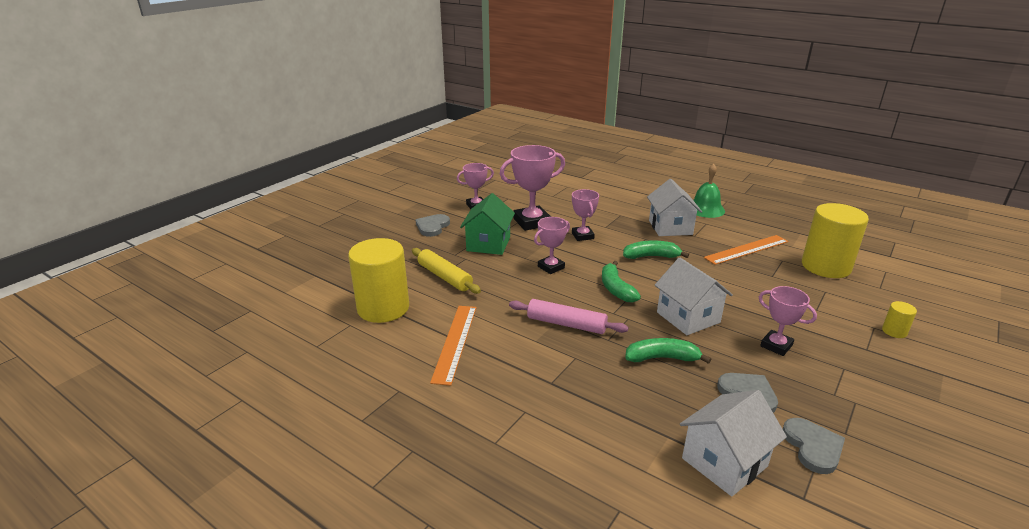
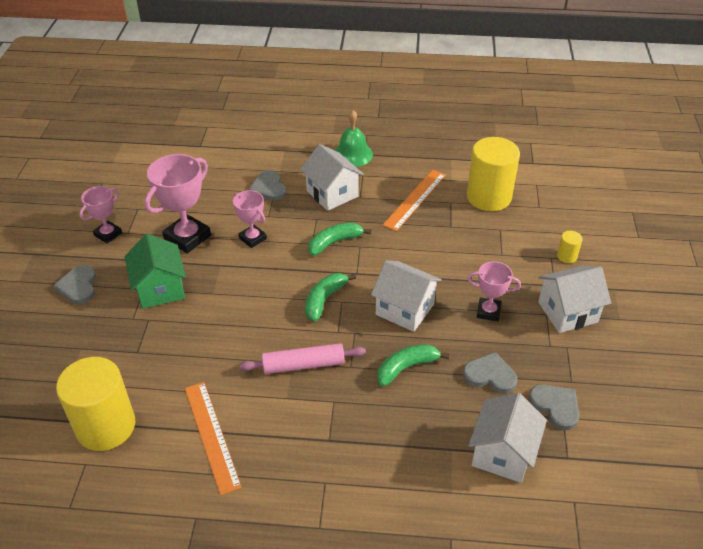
camera: 30 degrees left, 15 degrees up
(445, 277) = (143, 355): yellow rolling pin -> none
(551, 267) = (246, 296): pink trophy -> none
(616, 289) = (324, 300): green banana -> green banana turned 75 degrees clockwise
(618, 211) = (269, 188): none -> grey heart
(871, 374) = (567, 312): none -> white house

